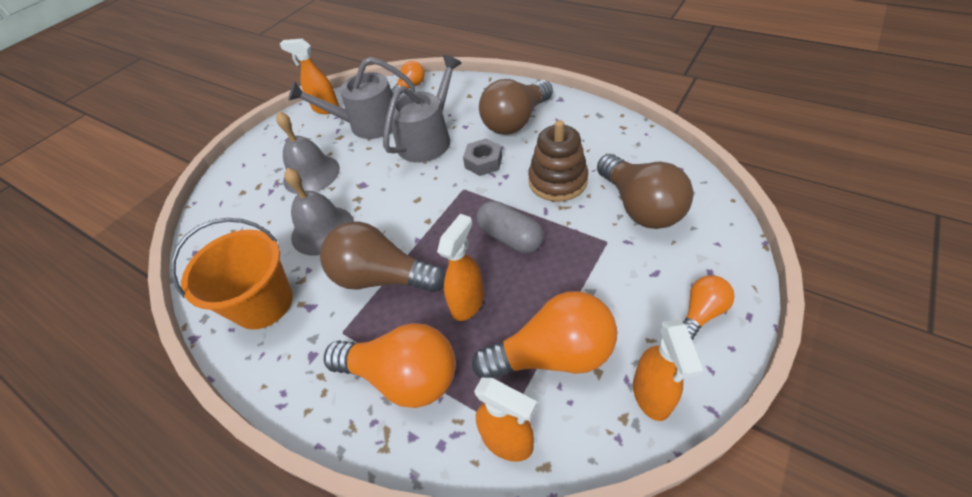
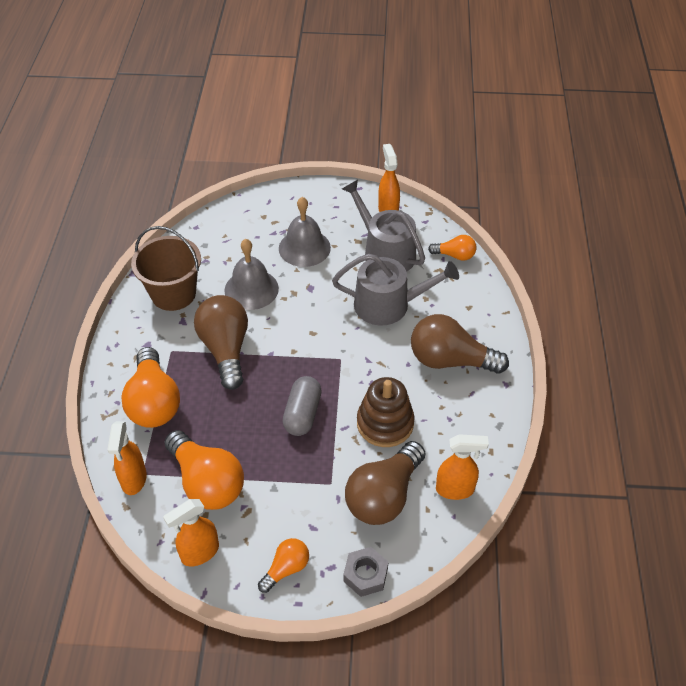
camera: 55 degrees right, 0 degrees up
(263, 303) = (173, 294): orange bucket -> brown bucket
(468, 303) = (227, 413): orange spray bottle -> orange spray bottle (455, 489)
(483, 162) = (380, 359): grey nut -> grey nut (365, 575)
(701, 313) = (286, 569): orange light bulb -> orange light bulb turned 60 degrees counterclockwise

